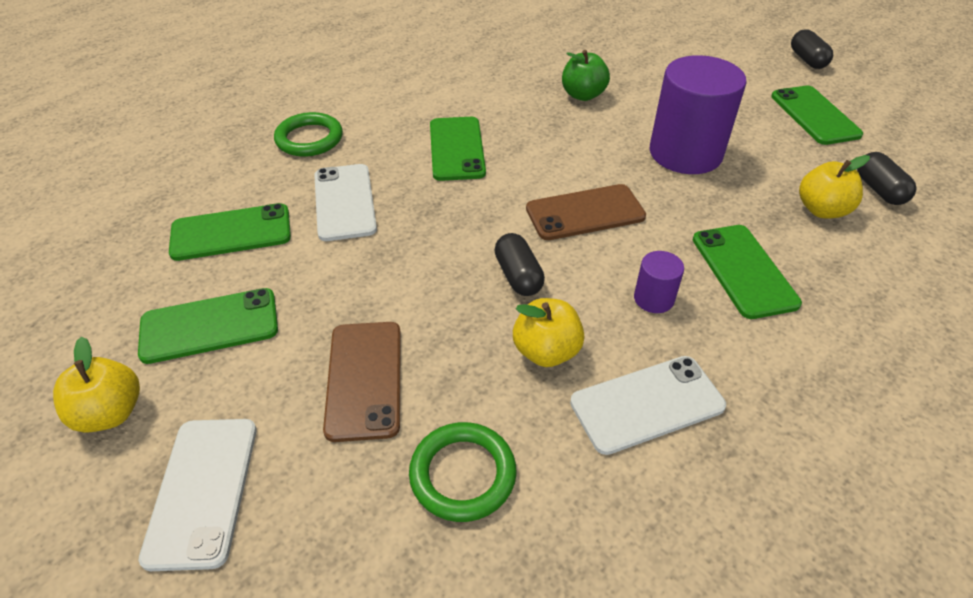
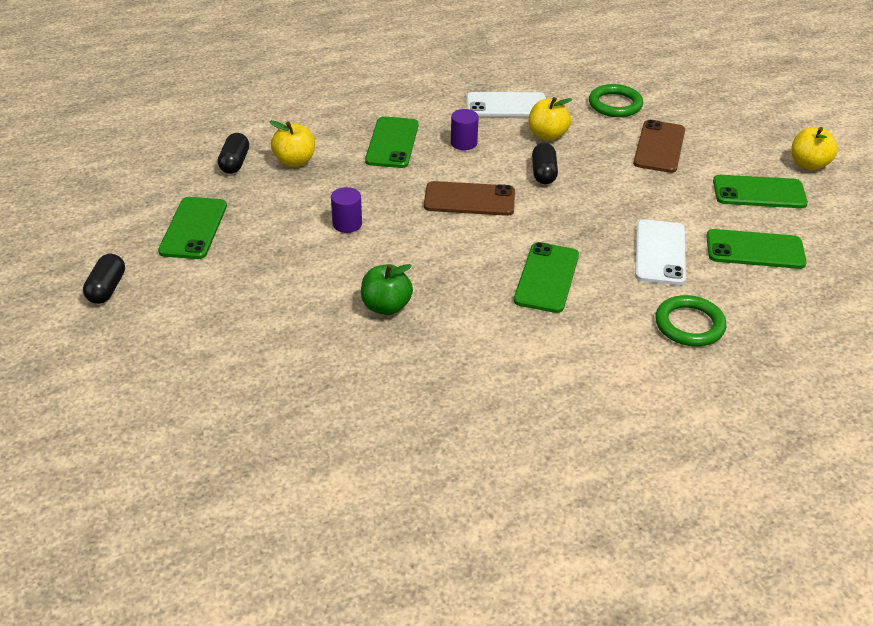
camera: 160 degrees left, 5 degrees down
(203, 490) = (747, 126): white phone -> none
(685, 153) = (347, 224): purple cylinder -> purple cylinder, size x0.44

